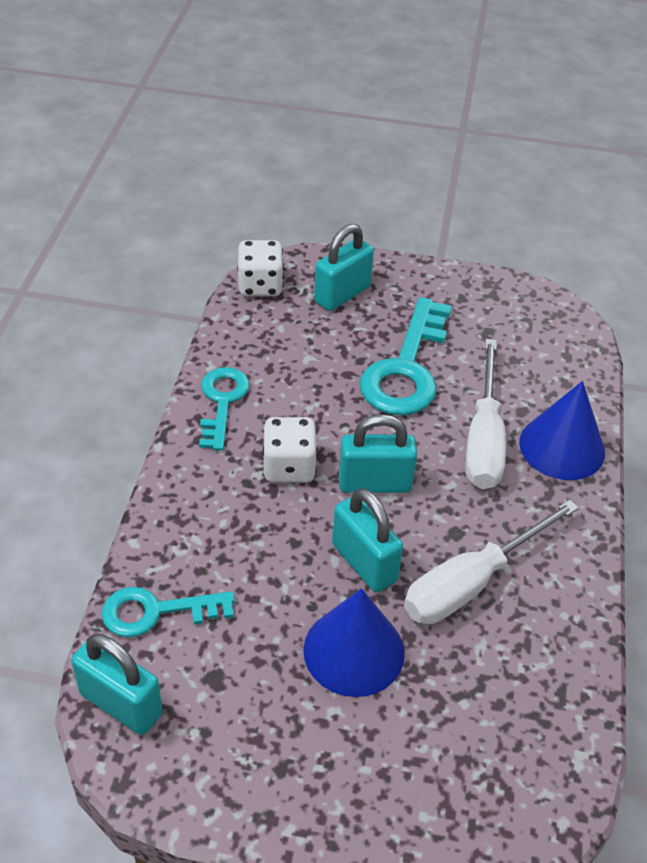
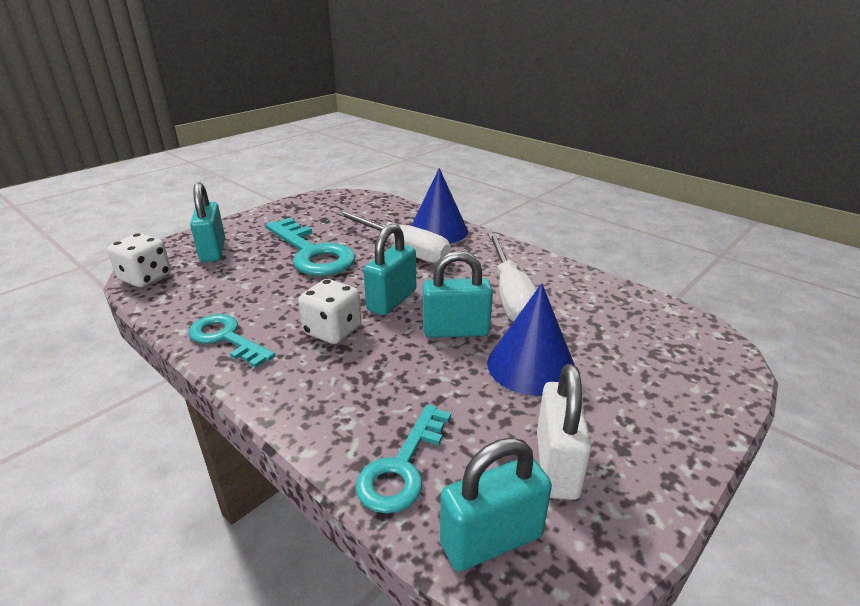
camera: 55 degrees left, 15 degrees down
(227, 721) = (556, 465): none -> white padlock

